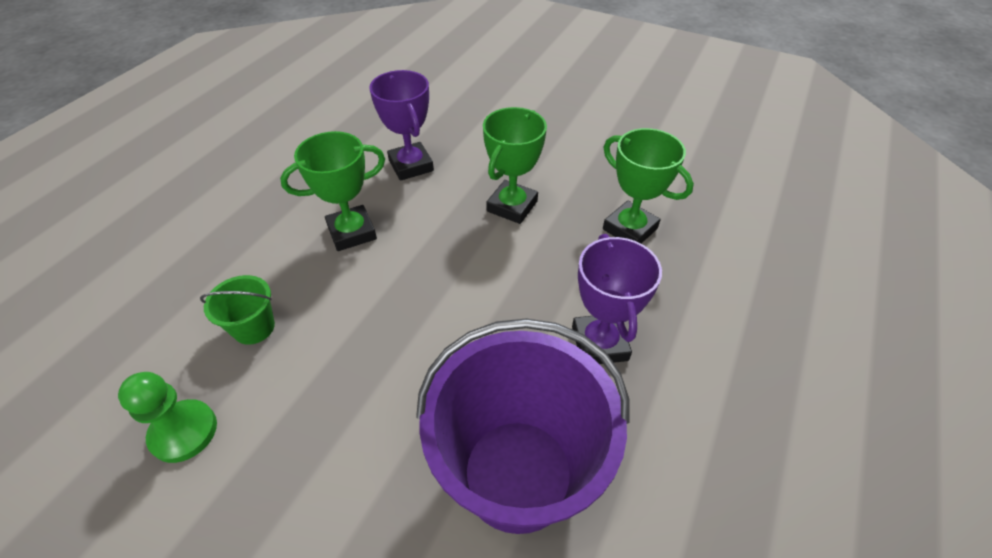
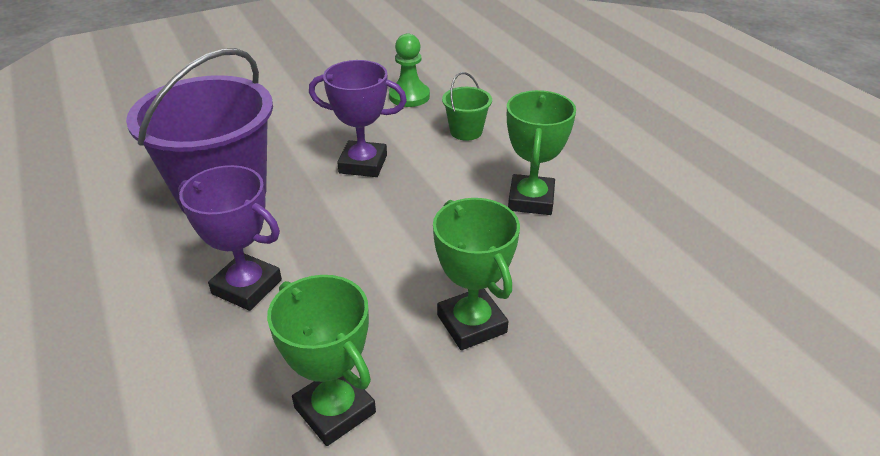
camera: 125 degrees right, 10 degrees down
(411, 165) = (614, 274): purple trophy -> purple trophy (363, 164)
(630, 229) = (335, 410): green trophy -> green trophy turned 60 degrees clockwise

